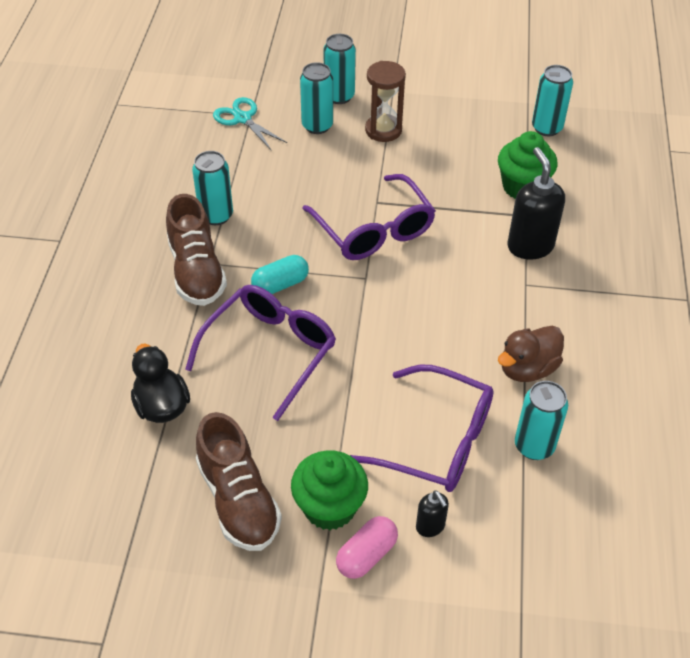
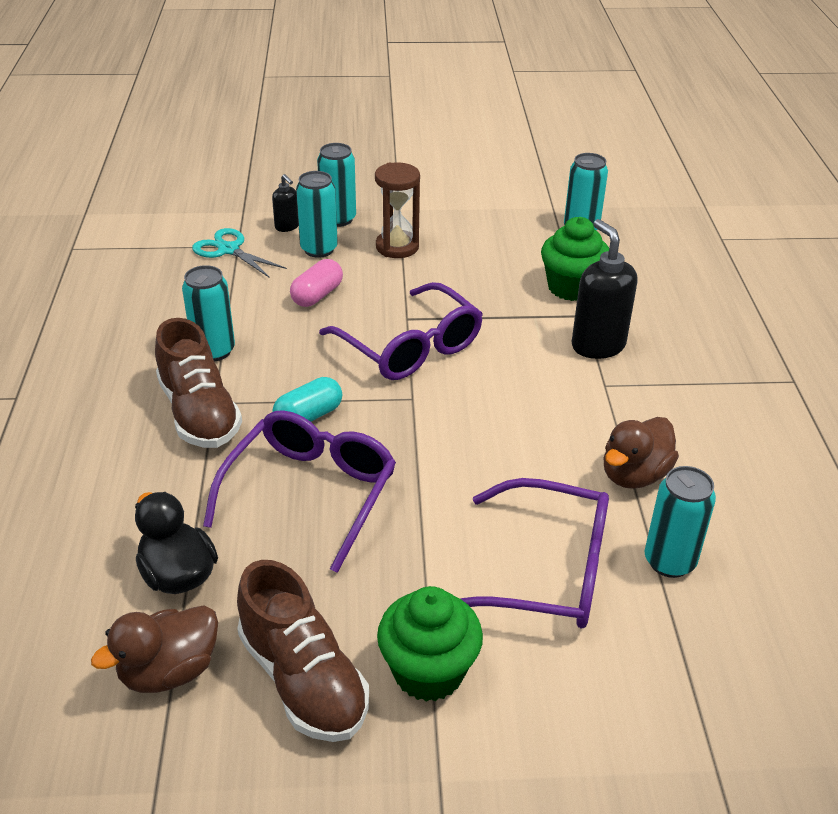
camera: 10 degrees left, 10 degrees down
(145, 480) = (169, 671): none -> brown duck
(366, 555) = (492, 726): pink capsule -> pink capsule (317, 295)
(430, 526) = (567, 677): black soap dispenser -> black soap dispenser (287, 227)

